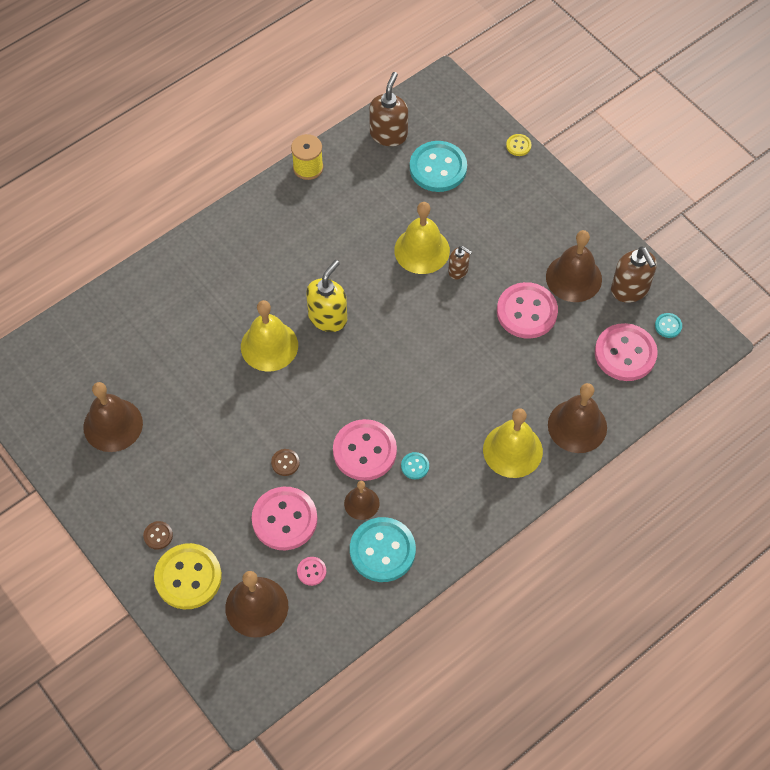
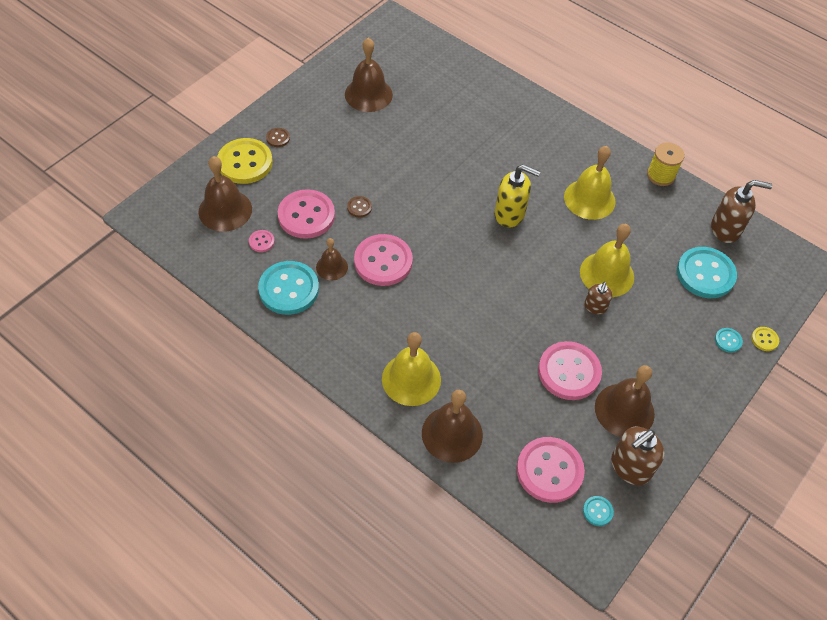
camera: 75 degrees right, 5 degrees down
(269, 346) = (468, 178): yellow bell -> yellow bell (589, 199)
(415, 466) = (376, 301): turquoise button -> turquoise button (728, 340)

